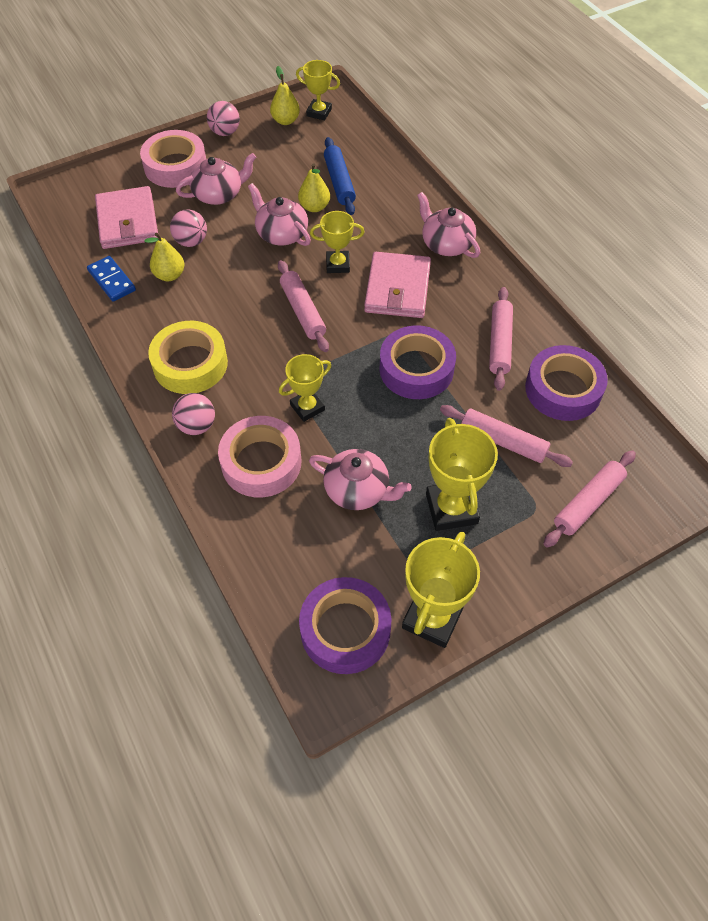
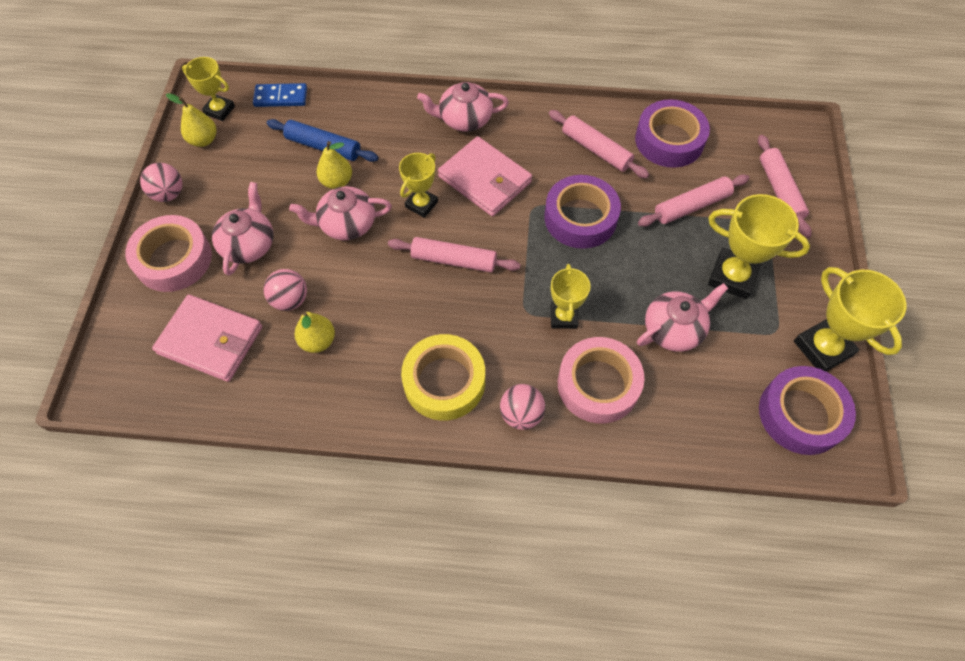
camera: 55 degrees left, 5 degrees up
(111, 280) = (280, 395): blue domino -> blue domino (281, 97)
(319, 112) = (219, 110): yellow trophy -> yellow trophy turned 60 degrees clockwise

